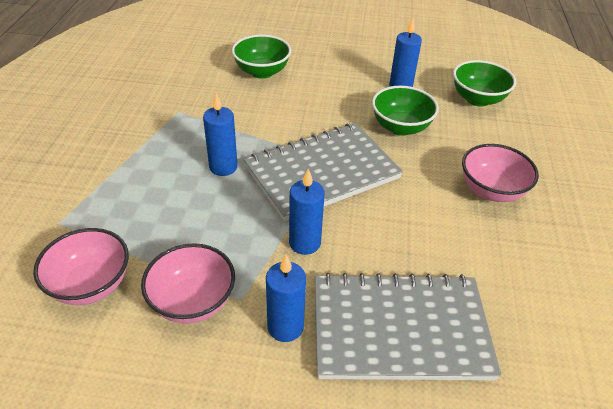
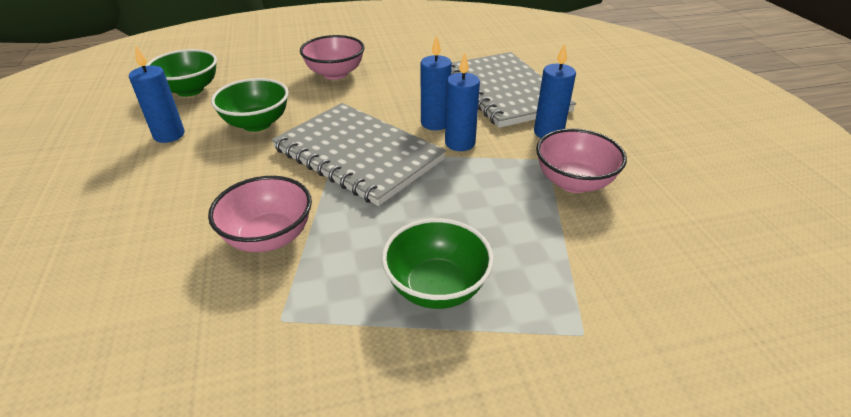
camera: 110 degrees left, 5 degrees down
(91, 285) = (624, 254): pink bowl -> pink bowl (269, 237)
(223, 167) = (387, 225): blue candle -> blue candle (435, 123)
(262, 72) = (137, 261): green bowl -> green bowl (436, 287)

